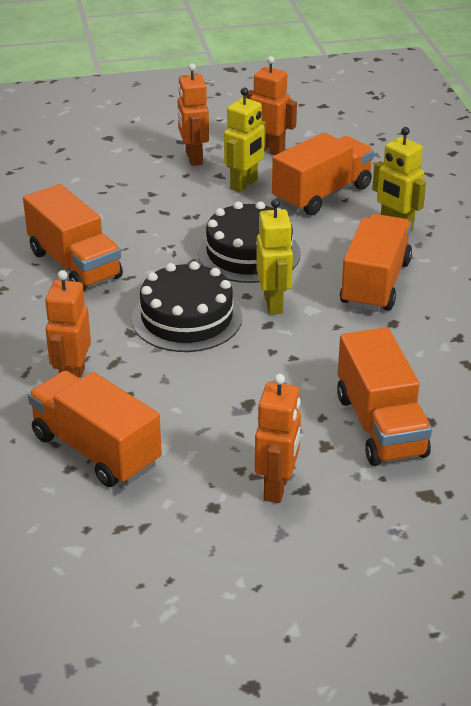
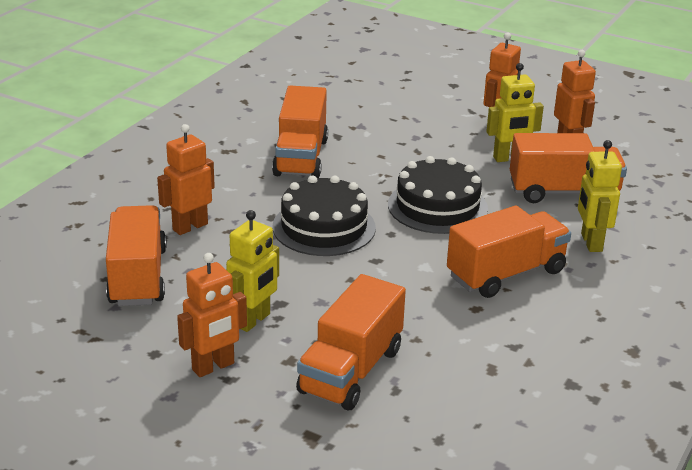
camera: 40 degrees right, 5 degrees down
(274, 303) = (402, 248): yellow robot -> yellow robot (253, 320)

